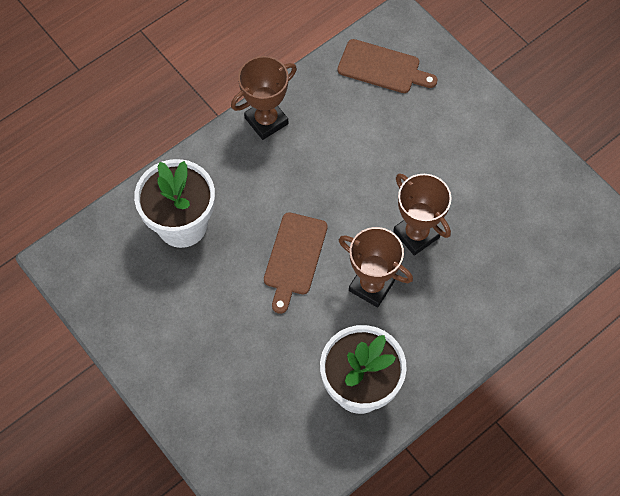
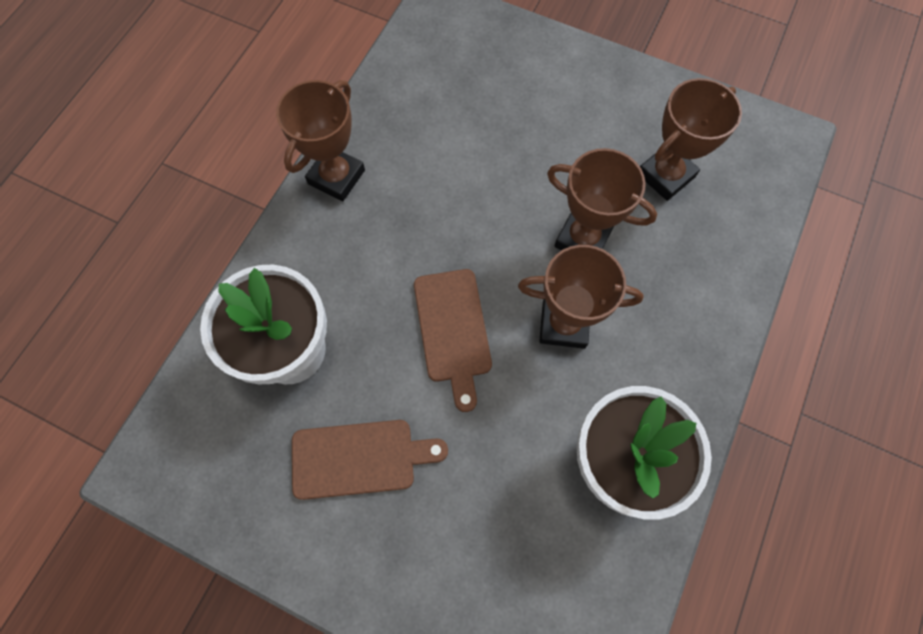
camera: 25 degrees left, 5 degrees up
(382, 67) = (443, 63): brown cutting board -> brown cutting board (359, 458)
(502, 215) = (665, 175): none -> brown trophy

